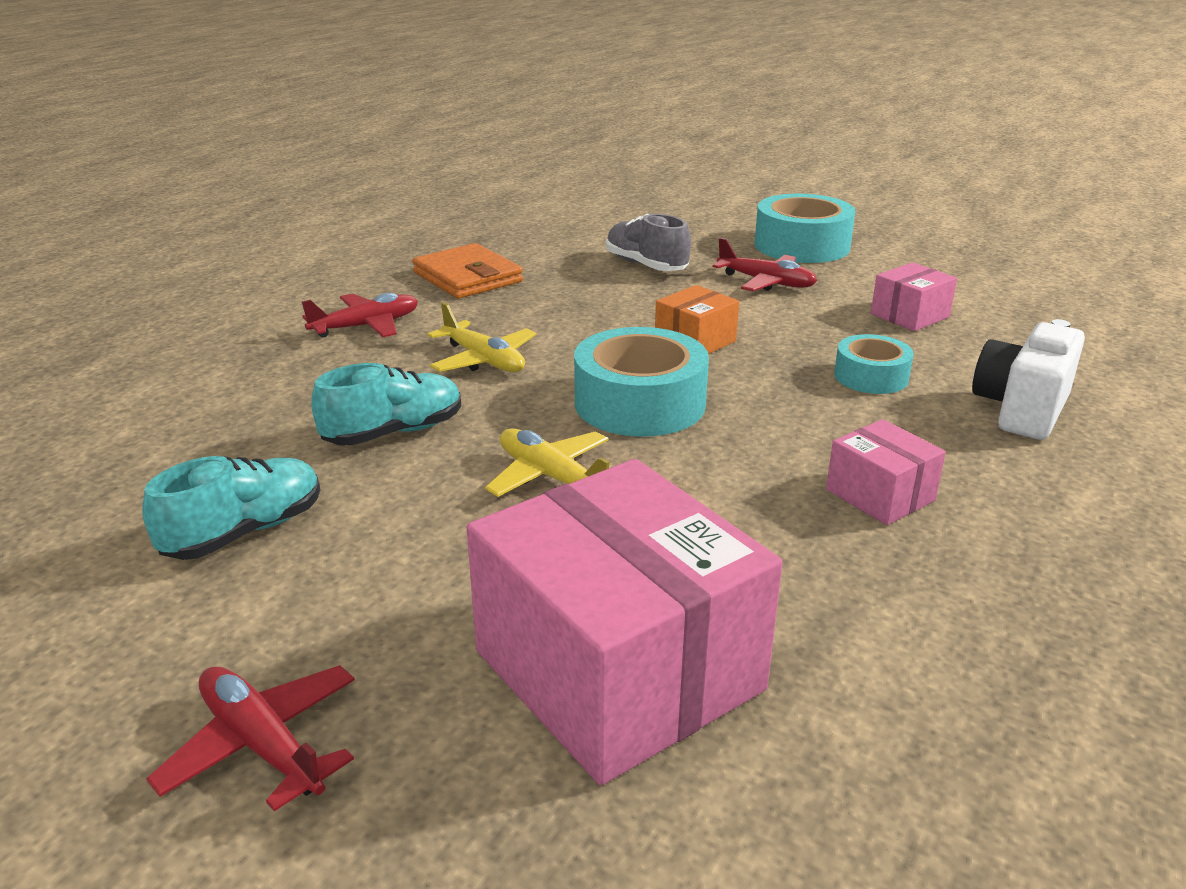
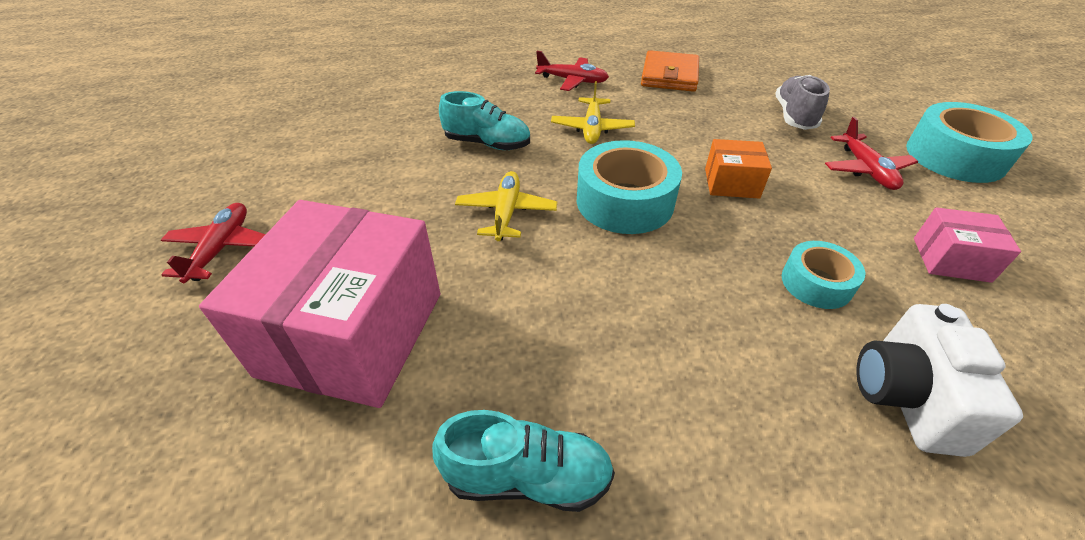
camera: 50 degrees right, 15 degrees up
(245, 532) = (363, 155): turquoise shoe -> turquoise shoe (527, 477)
(880, 495) = (656, 364): pink box -> none
(1021, 410) = (905, 398): white camera -> white camera turned 75 degrees counterclockwise

